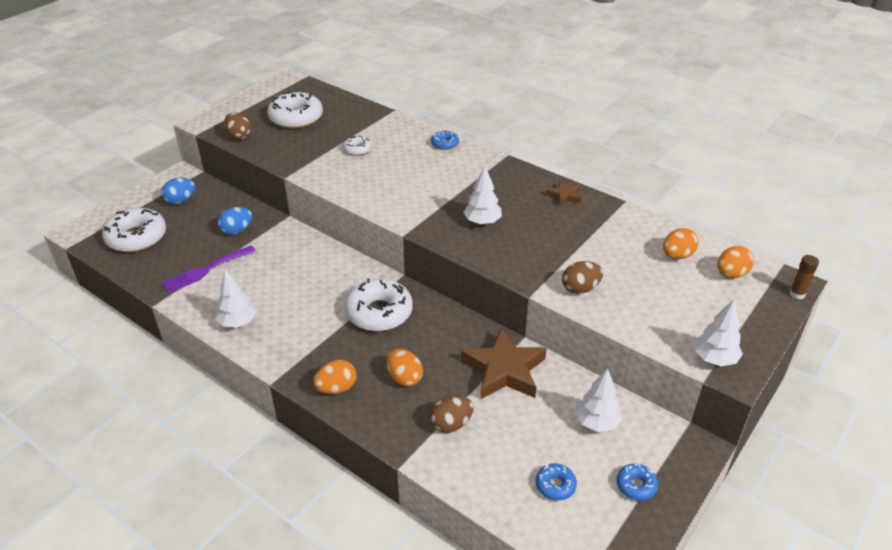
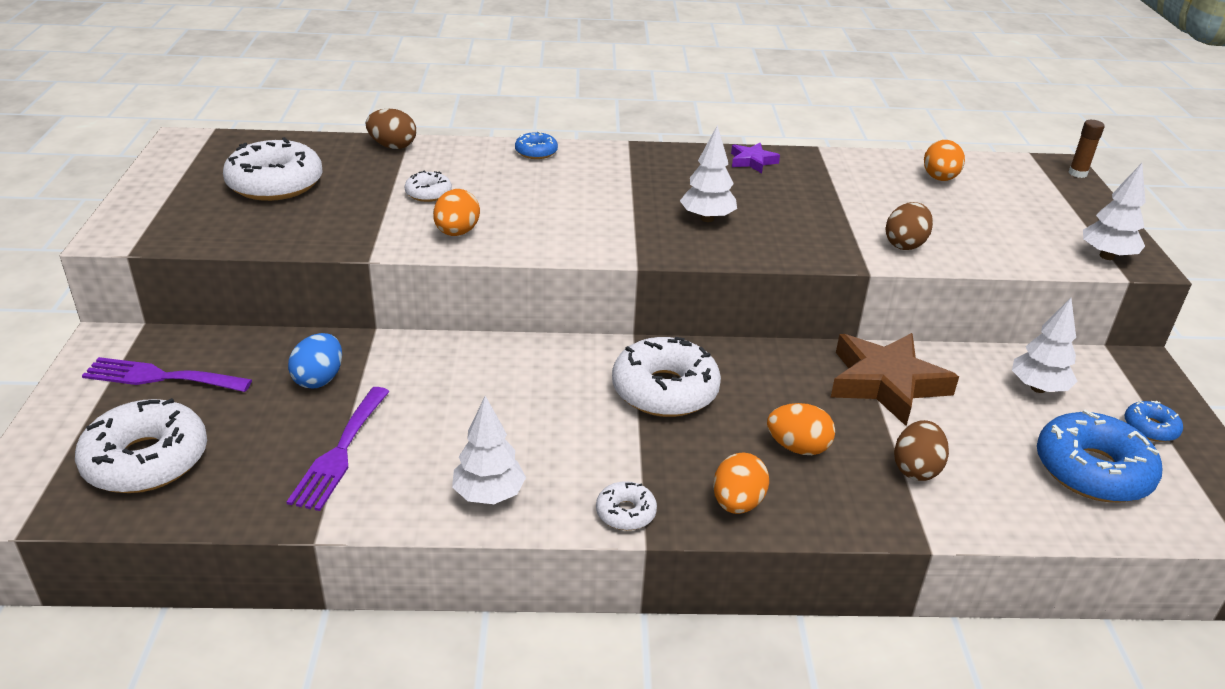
camera: 40 degrees left, 5 degrees down
(181, 201) = (160, 377): blue egg -> purple fork
(239, 136) = (212, 234): brown egg -> brown egg (393, 146)
(282, 363) = (625, 513): none -> white donut
(555, 485) = (1092, 470): blue donut -> blue donut, size x2.05
(564, 196) = (752, 161): brown star -> purple star
(731, 274) = (1006, 177): orange egg -> orange egg (457, 233)

